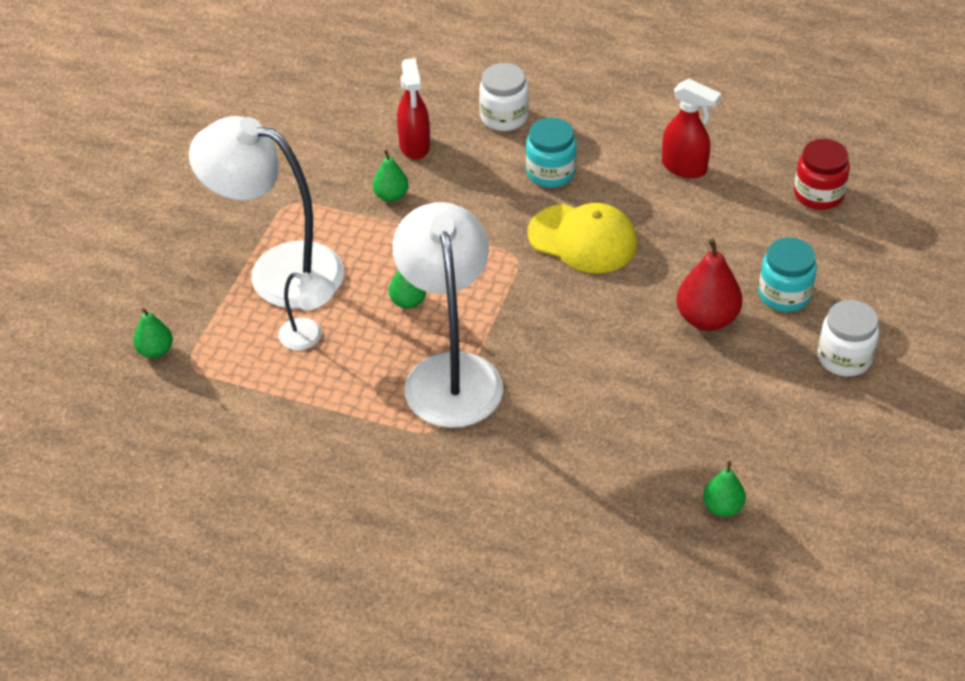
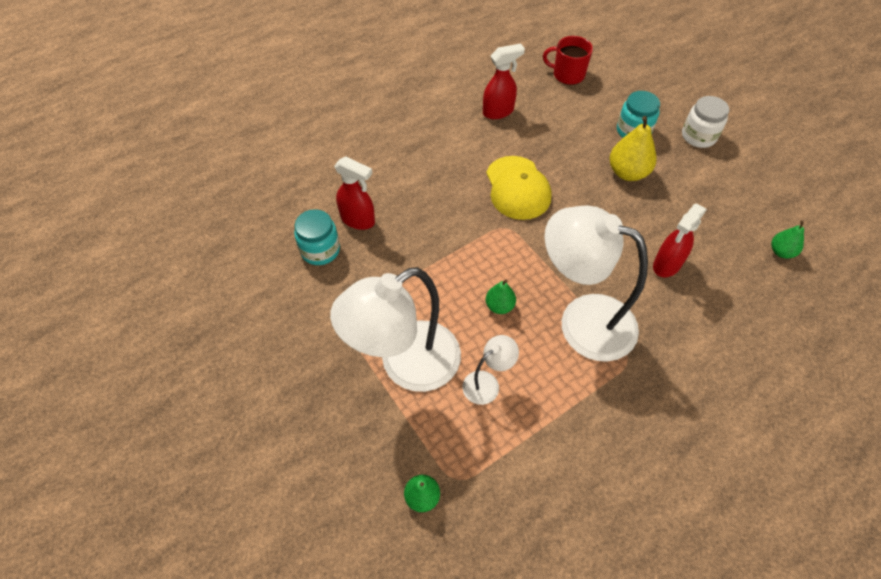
camera: 55 degrees left, 10 degrees up
(391, 196) = (392, 259): green pear -> none
(504, 117) = (377, 162): white jar -> none
(550, 172) = (447, 169): turquoise jar -> turquoise jar (320, 250)
(582, 239) = (517, 188): yellow cap -> yellow cap turned 105 degrees clockwise
(596, 410) = (666, 265): none -> red spray bottle
(707, 319) = (627, 172): red pear -> yellow pear
(818, 194) = (567, 74): red jar -> red mug

